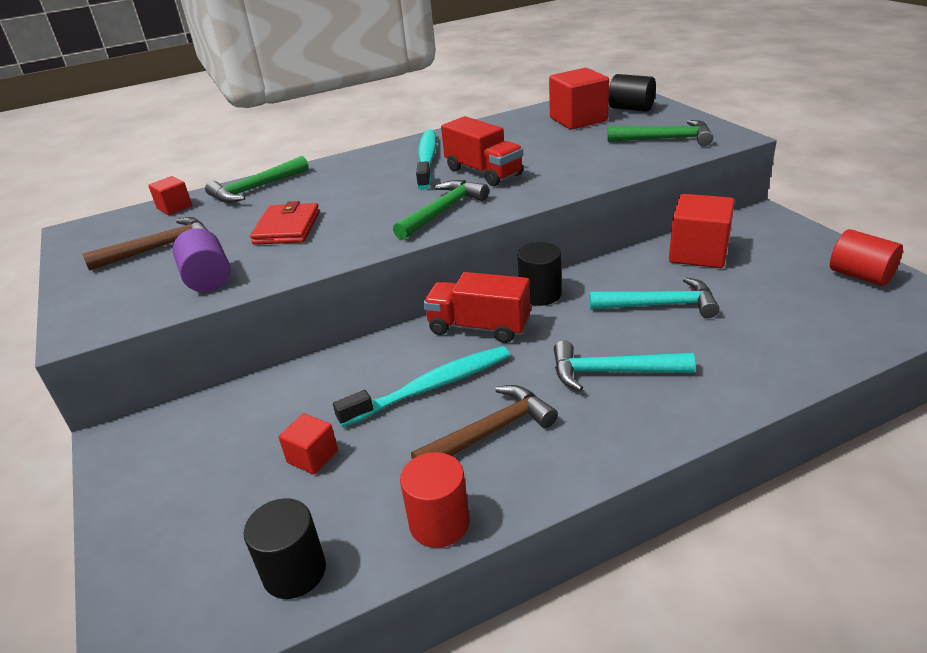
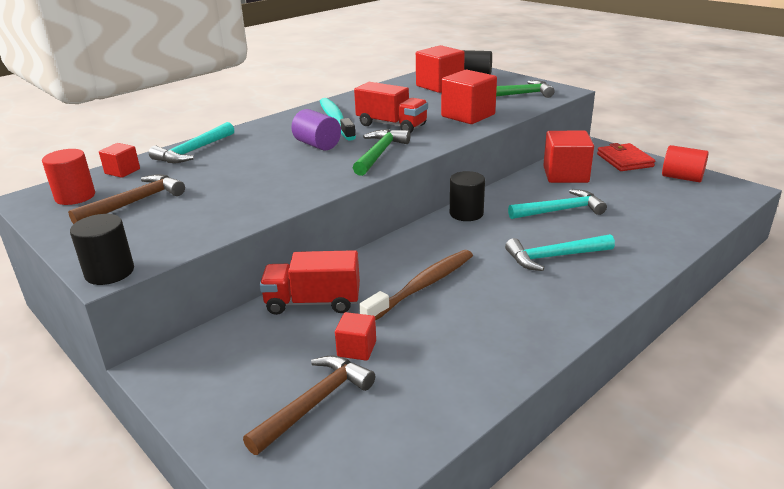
camera: 20 degrees left, 5 degrees down
(208, 279) = (206, 220): purple cylinder -> purple cylinder (317, 145)
(256, 188) = (193, 151): green hammer -> turquoise hammer
(287, 228) = (250, 177): red wallet -> red wallet (624, 160)
(294, 571) = (399, 428): black cylinder -> black cylinder (109, 272)
(431, 387) = (422, 286): turquoise toothbrush -> brown toothbrush
(439, 523) = (492, 373): red cylinder -> red cylinder (75, 196)
(479, 327) = (433, 241): red truck -> red truck (313, 302)
(490, 432) = (490, 308): brown hammer -> brown hammer (314, 403)
(583, 165) = (468, 115): none -> red cube

